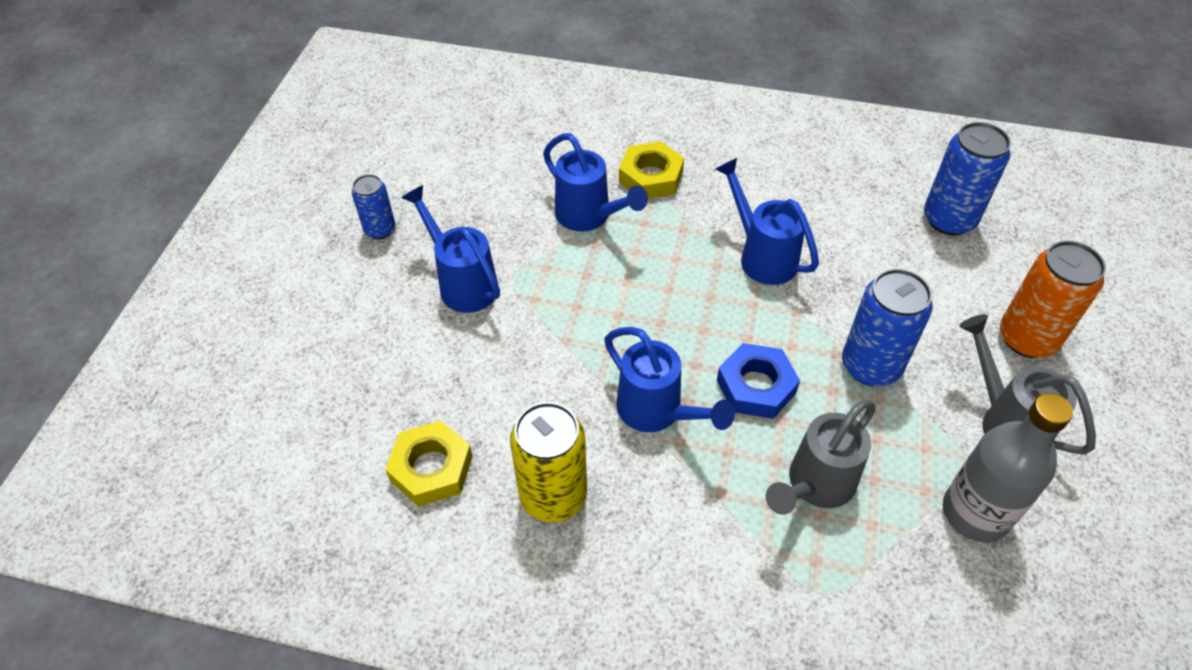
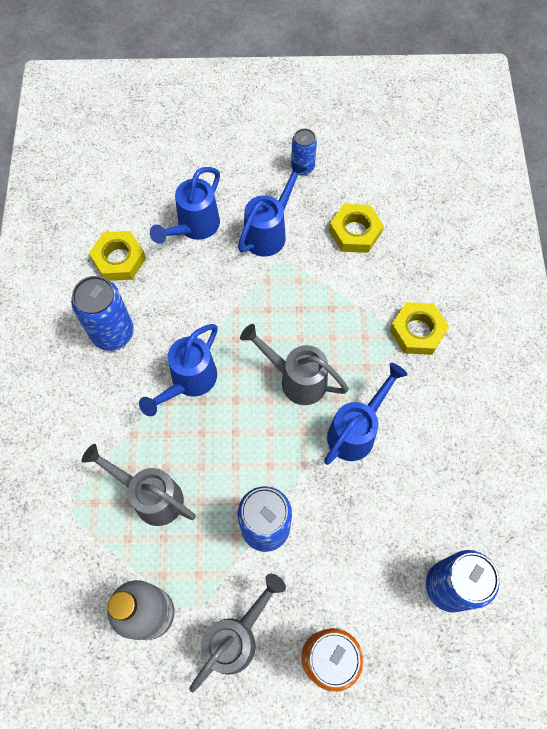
camera: 75 degrees right, 15 degrees up
(499, 200) = (355, 232): none -> yellow nut
(553, 496) = (112, 333): yellow can -> blue can
(589, 217) = (358, 297): blue watering can -> blue watering can (194, 228)
(682, 297) = (296, 379): none -> grey watering can
(756, 386) = (226, 445): blue nut -> none

